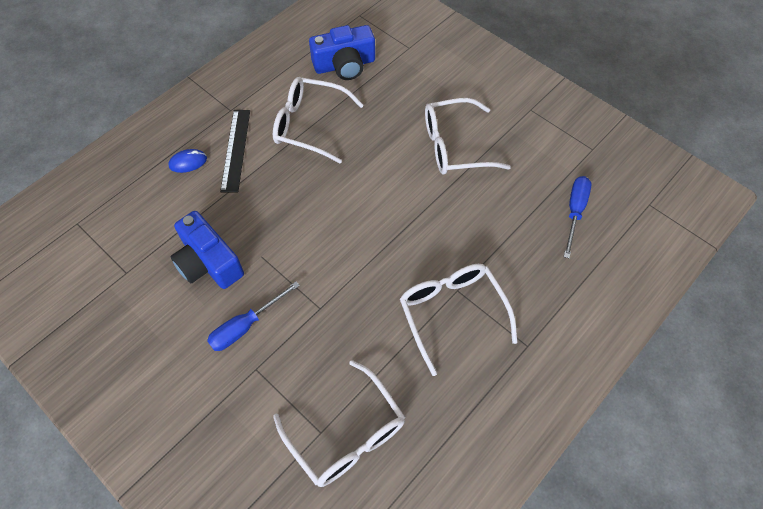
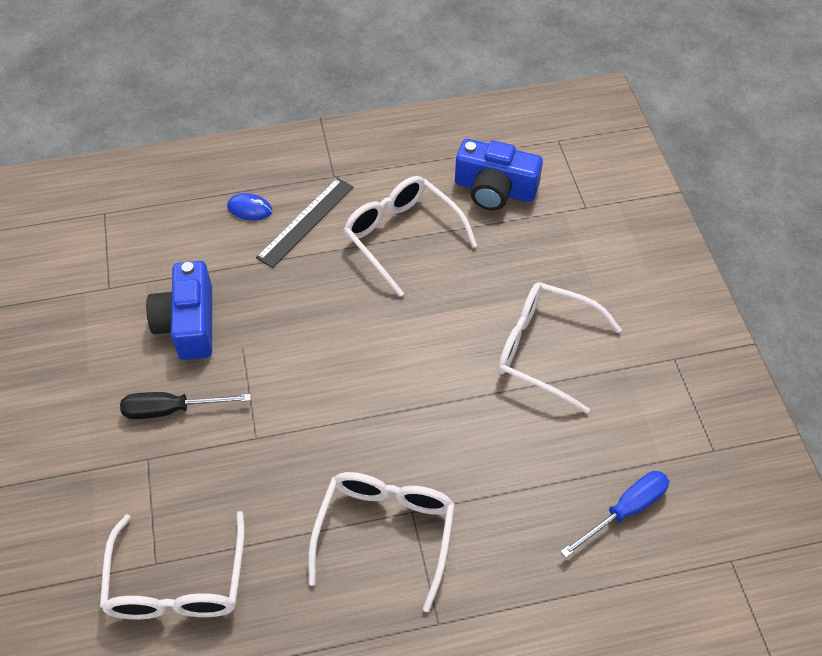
camera: 35 degrees right, 5 degrees down
(246, 326) = (172, 409): blue screwdriver -> black screwdriver

